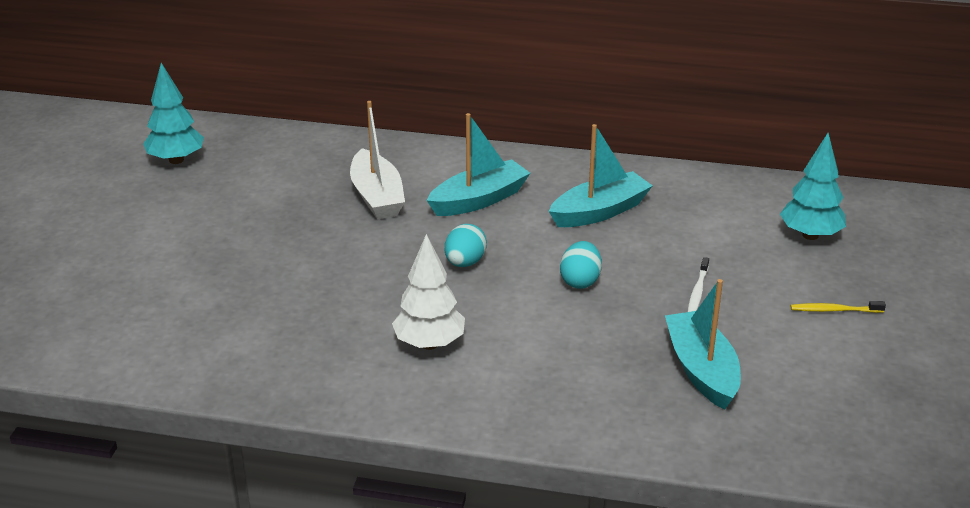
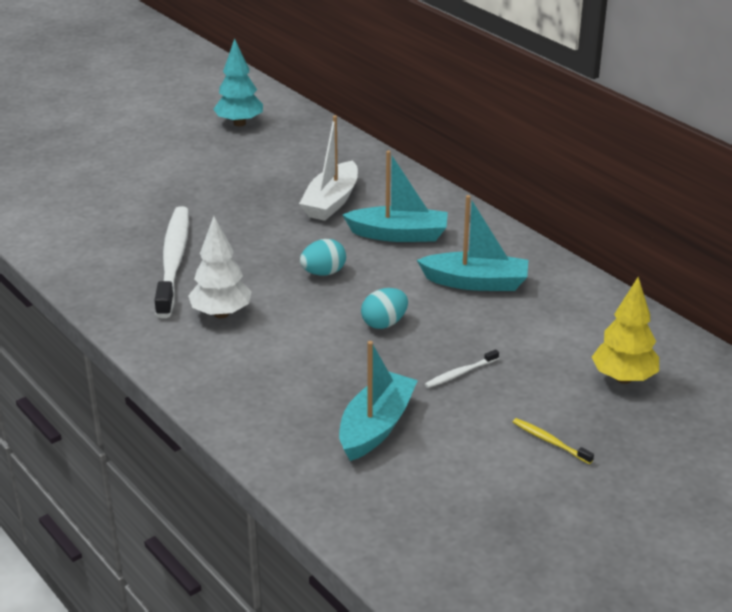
camera: 40 degrees right, 0 degrees up
(308, 317) = (173, 260): none -> white toothbrush
(810, 235) = (623, 378): turquoise tree -> yellow tree

